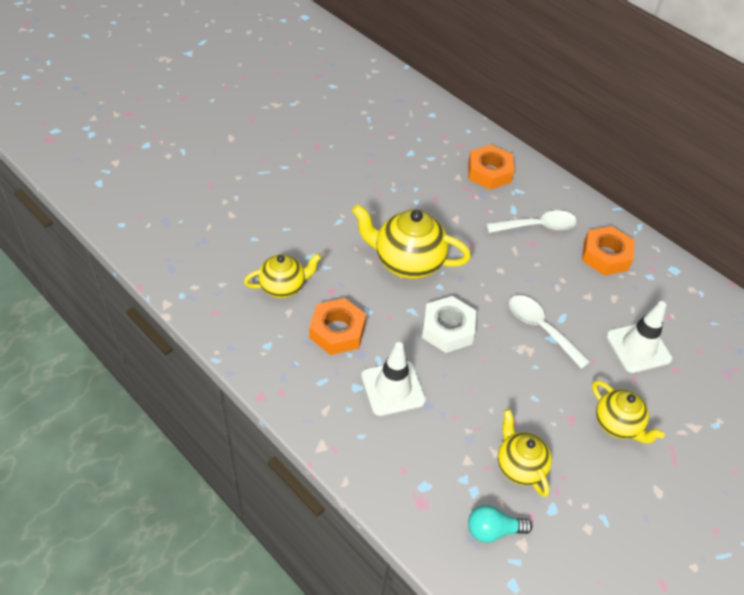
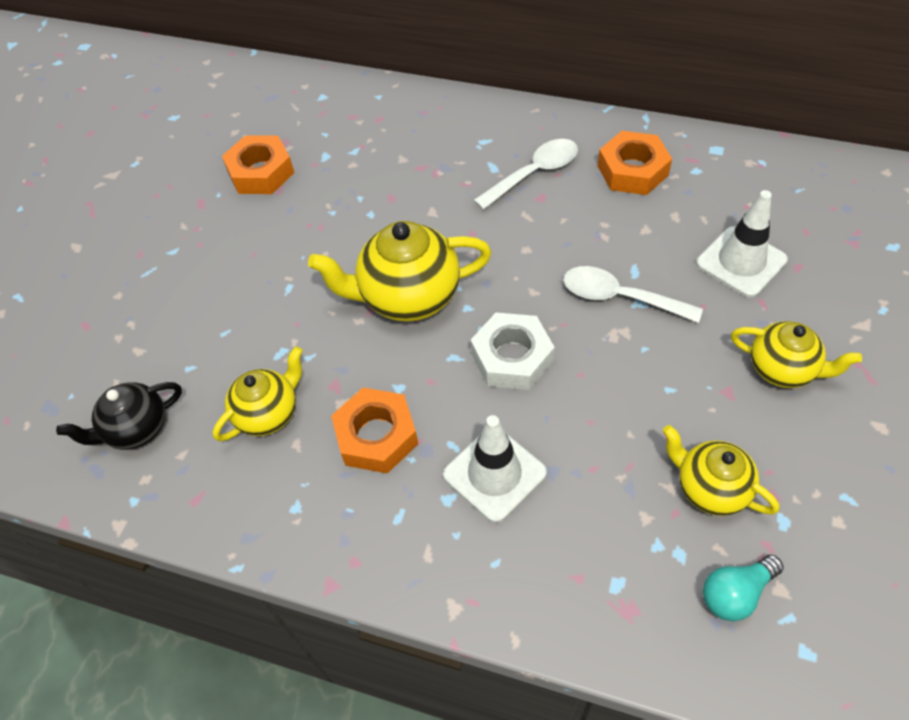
camera: 20 degrees left, 5 degrees up
(205, 258) = (136, 429): none -> black teapot
(489, 172) = (435, 135): orange nut -> orange nut (261, 172)

